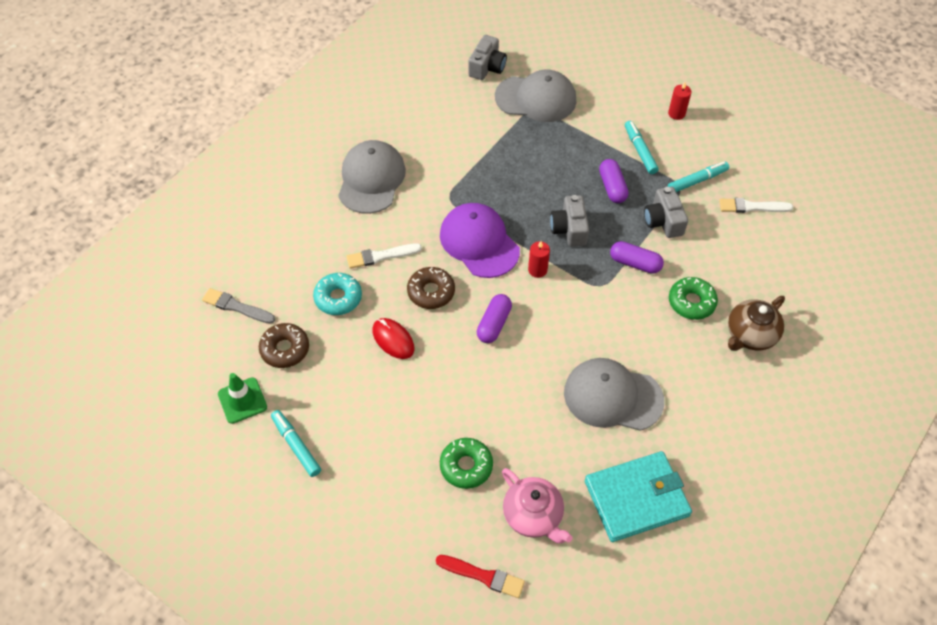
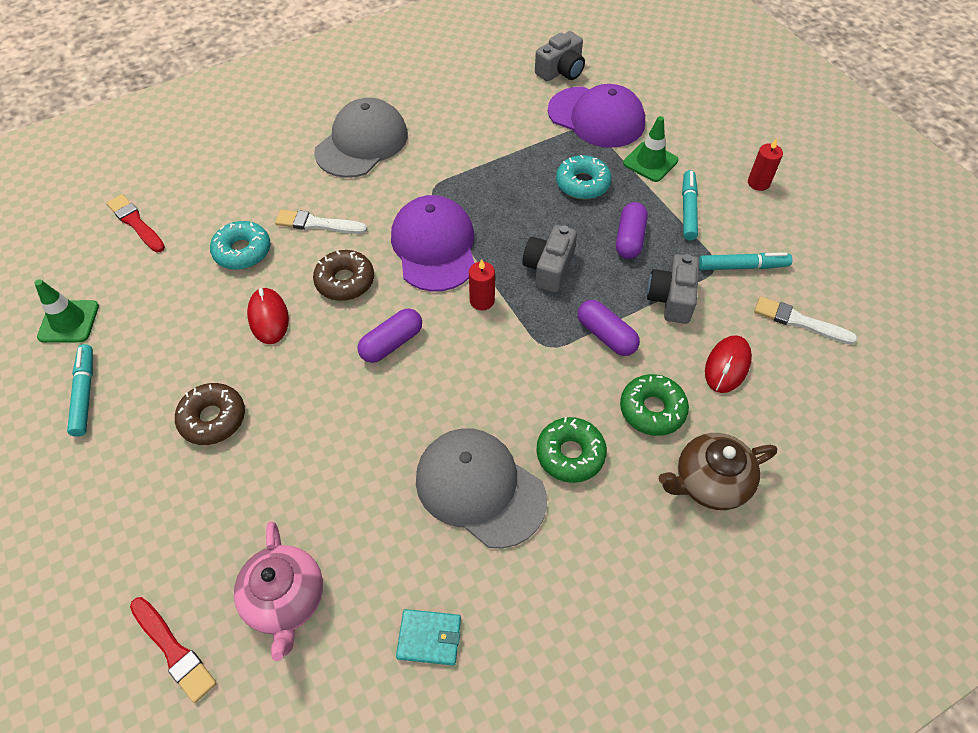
camera: 25 degrees right, 0 degrees up
(236, 307) = (136, 223): grey brush -> red brush
(285, 349) = (150, 284): brown donut -> brown donut (213, 418)
(466, 466) = (248, 499): green donut -> green donut (570, 454)
(536, 98) = (596, 117): grey cap -> purple cap
(556, 156) = (582, 184): none -> turquoise donut
(594, 122) = (650, 162): none -> green traffic cone
(636, 498) = (429, 638): turquoise wallet -> turquoise wallet, size x0.47
(722, 254) = (727, 366): none -> red mouse

